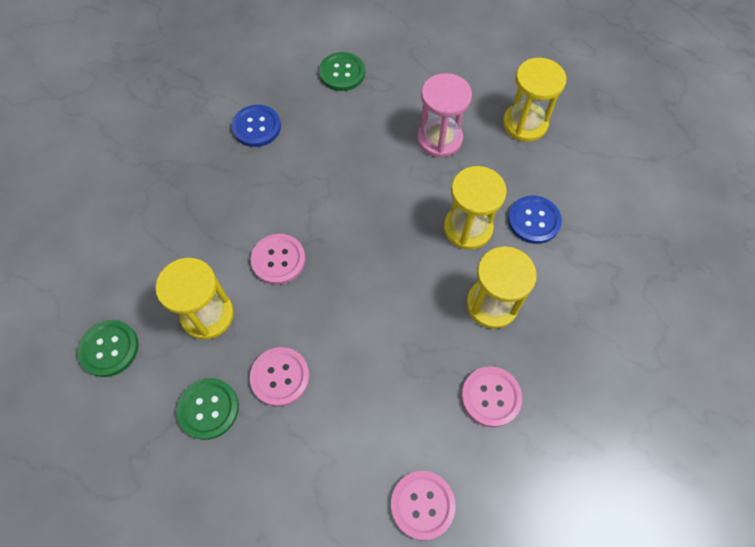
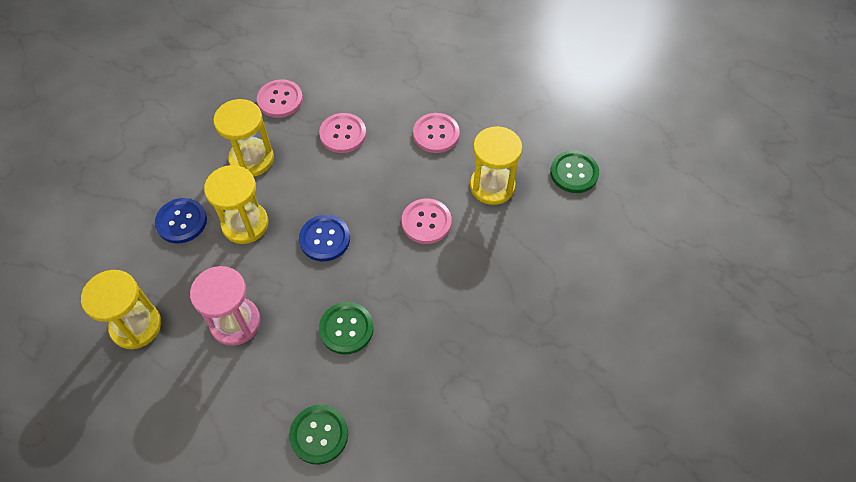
camera: 170 degrees left, 5 degrees down
(208, 409) = (492, 122): green button -> green button (346, 329)
(256, 127) = (433, 371): blue button -> blue button (325, 239)
(422, 505) = (350, 51): pink button -> pink button (343, 134)

